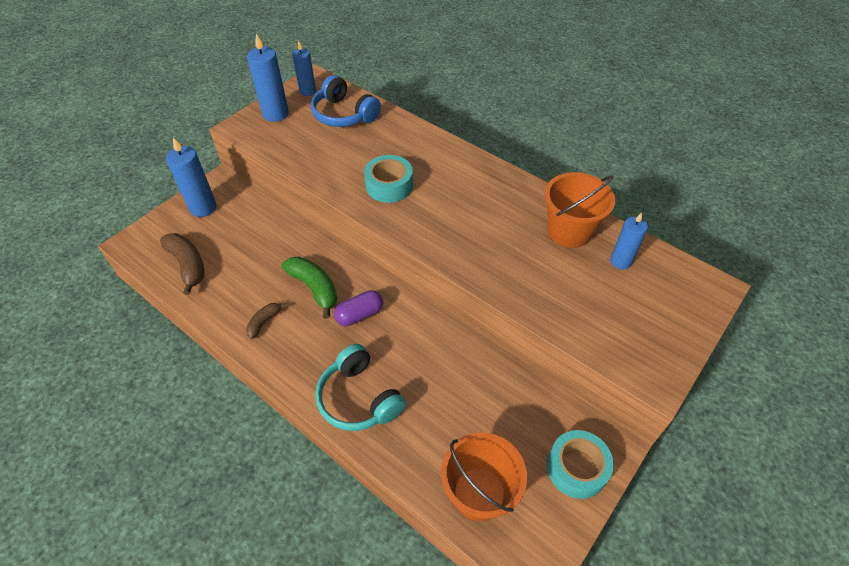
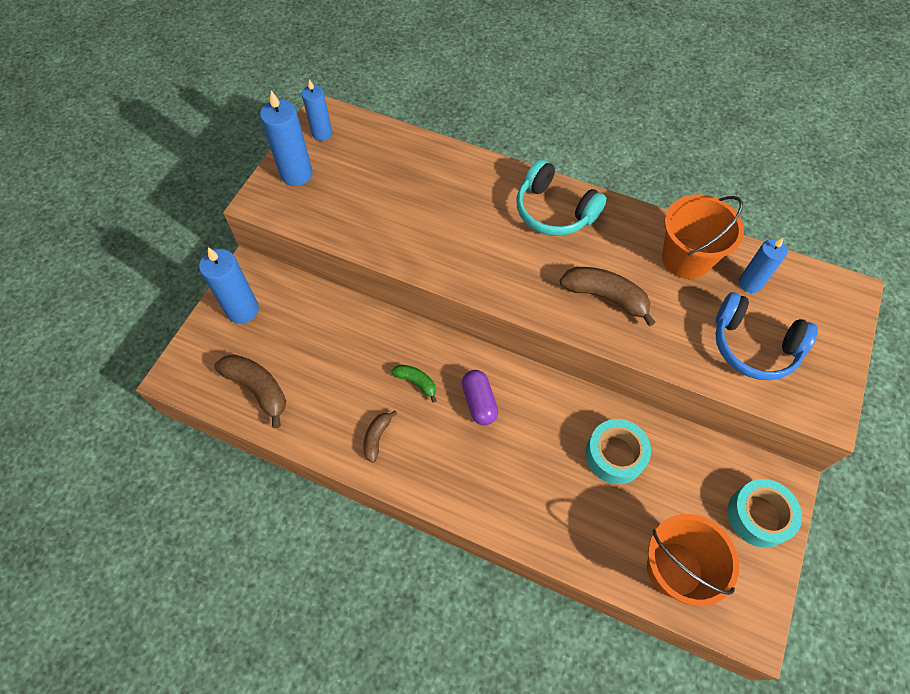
camera: 15 degrees left, 10 degrees up
(314, 288) = (416, 382): green banana -> green banana, size x0.57
(344, 114) = (379, 158): blue headphones -> blue headphones (753, 346)
(359, 314) = (479, 402): purple capsule -> purple capsule turned 60 degrees counterclockwise
(359, 398) = (515, 499): turquoise headphones -> turquoise headphones (554, 211)
(389, 185) = (470, 244): turquoise tape -> turquoise tape (615, 455)
(486, 246) = (606, 297): none -> brown banana

